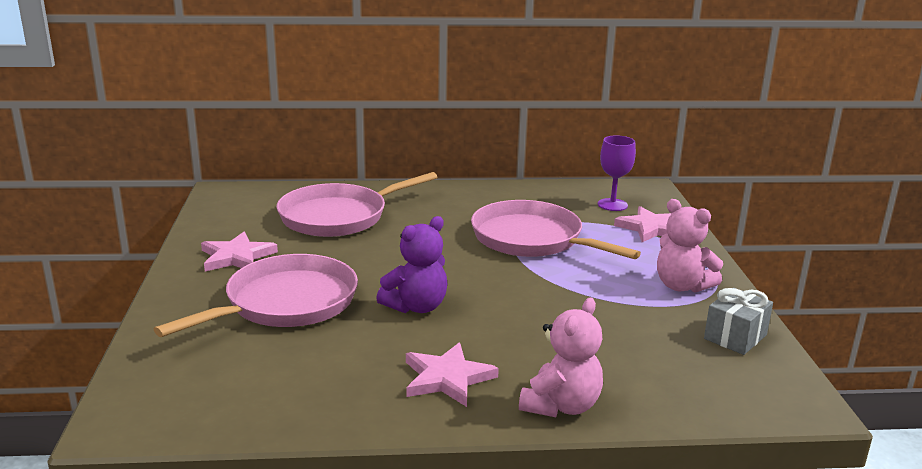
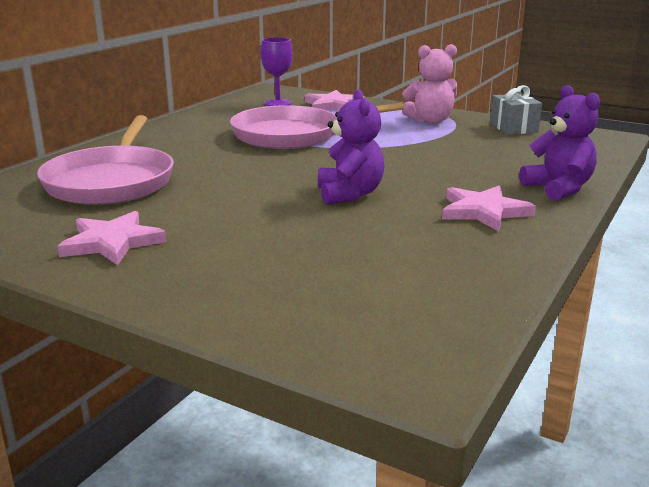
camera: 55 degrees left, 0 degrees up
(286, 303) = (262, 241): pink pan -> none
(561, 406) = (558, 189): pink teddy bear -> purple teddy bear

